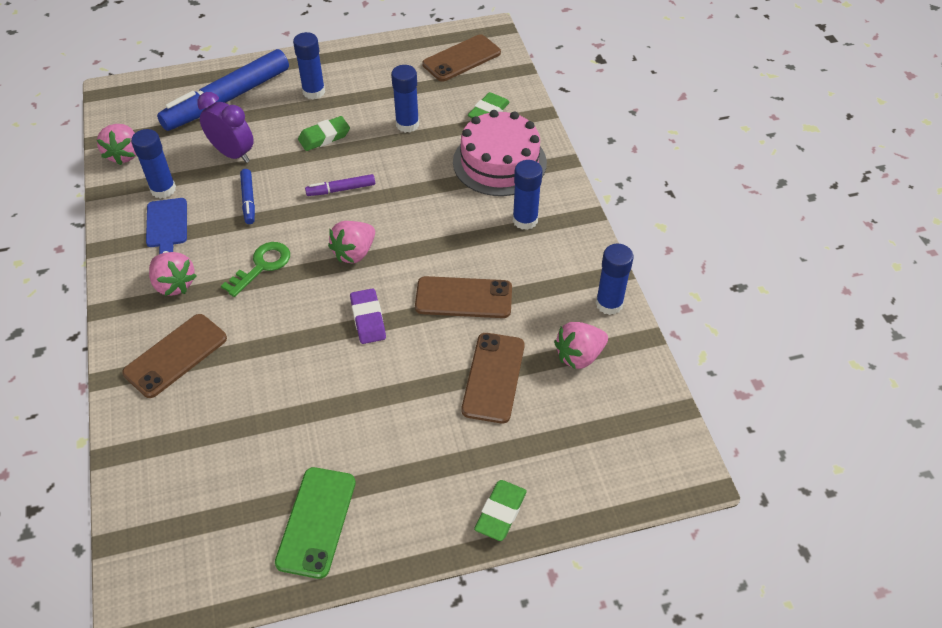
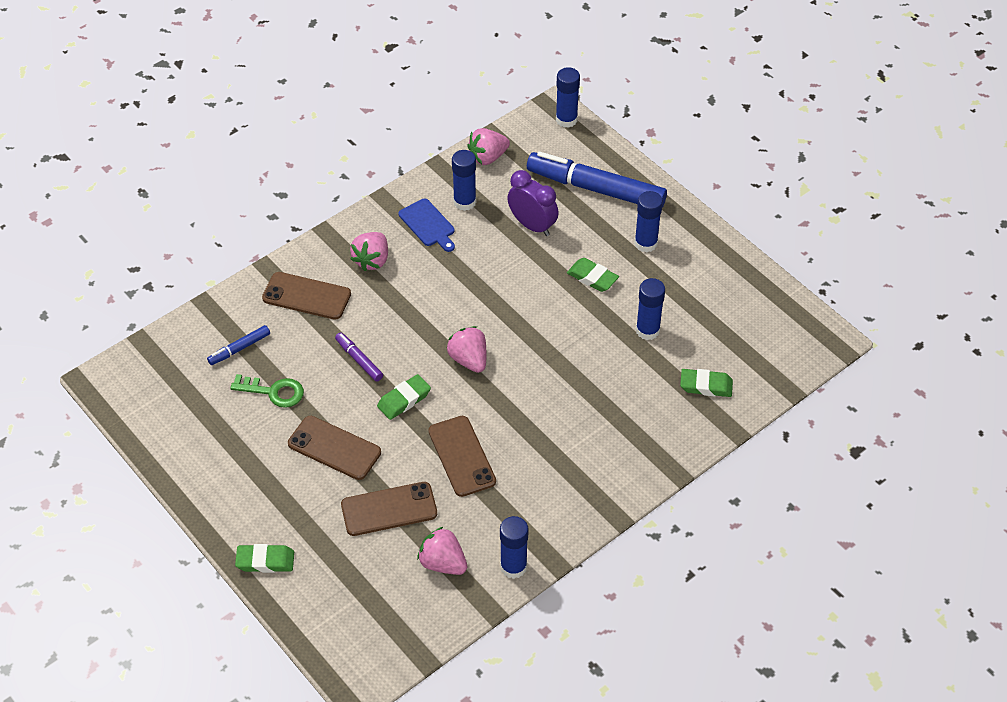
camera: 65 degrees right, 0 degrees up
(167, 225) = (428, 224): blue cutting board -> blue cutting board turned 90 degrees counterclockwise
(233, 154) = (532, 225): purple clock -> purple clock turned 60 degrees counterclockwise
(248, 200) = (486, 262): blue marker -> blue marker (239, 349)
(262, 266) = (421, 305): green key -> green key (274, 392)
(316, 522) = (207, 449): green phone -> none
(341, 189) = (535, 318): purple marker -> purple marker (359, 360)
(354, 253) = (469, 360): pink strawberry -> pink strawberry turned 45 degrees clockwise
(368, 319) = (404, 400): purple eraser -> green eraser
(461, 59) = (770, 334): brown phone -> brown phone (334, 448)
(499, 162) = (642, 420): pink cake -> none
(525, 220) = (578, 467): blue glue stick -> blue glue stick (566, 119)

